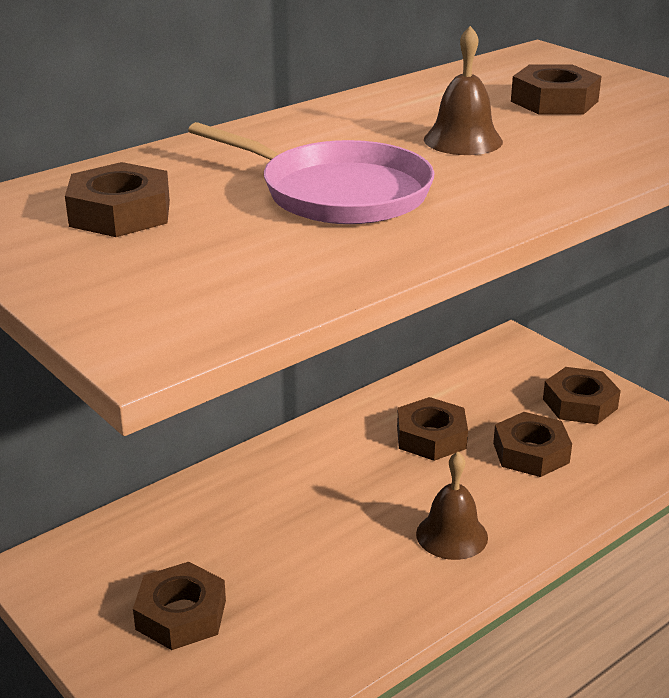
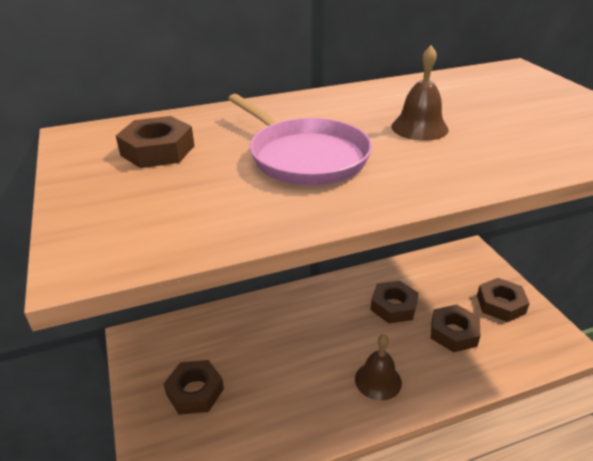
camera: 20 degrees right, 5 degrees up
(554, 101) = (505, 105): brown nut -> none

